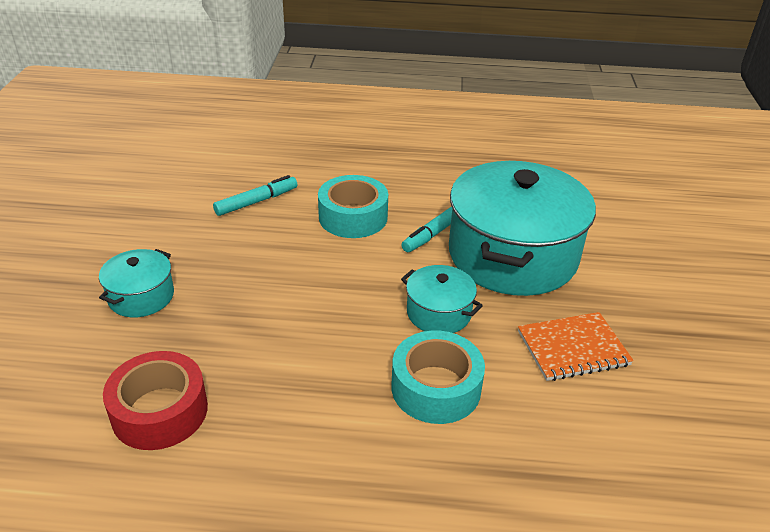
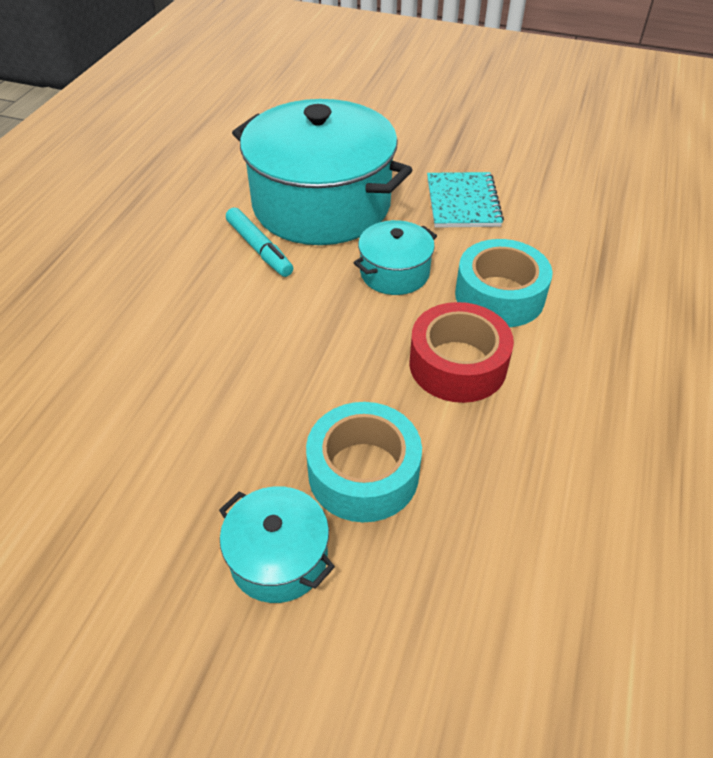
camera: 75 degrees left, 10 degrees up
(160, 411) = (508, 535): red tape -> red tape (457, 364)
(256, 202) = (106, 403): turquoise marker -> none
(353, 217) = (196, 310): turquoise tape -> turquoise tape (363, 473)
(573, 348) = (463, 202): orange notebook -> turquoise notebook

